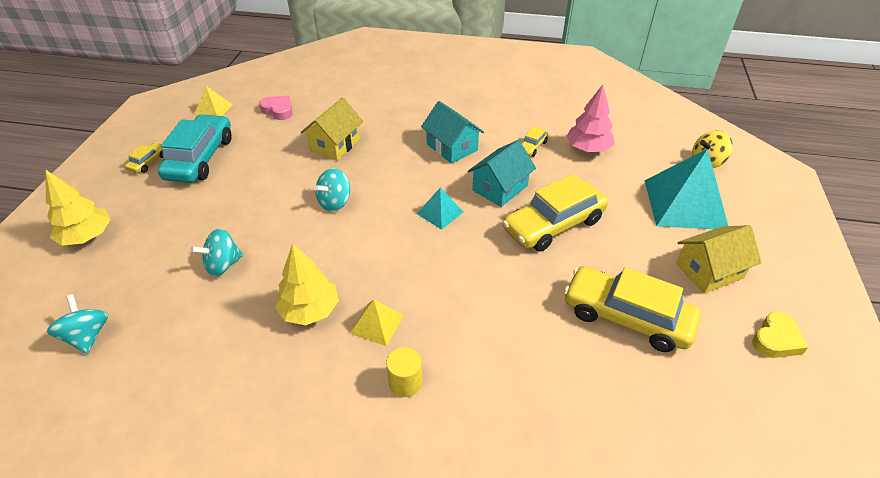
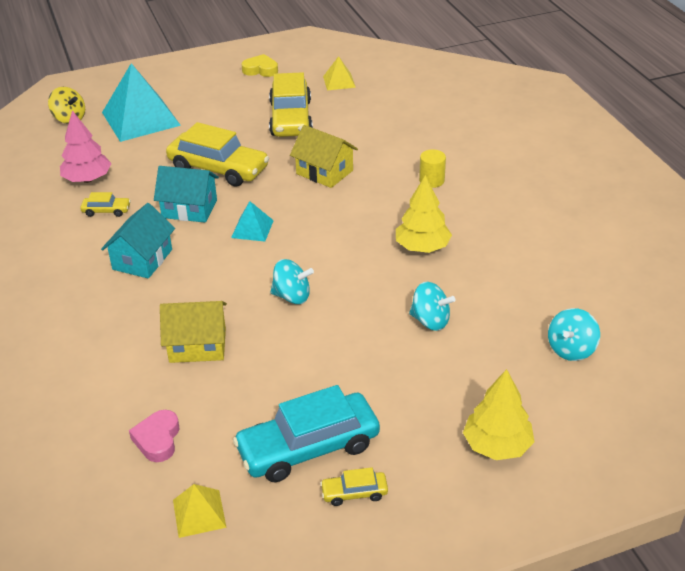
camera: 120 degrees left, 5 degrees down
(377, 324) = (400, 211): yellow pyramid -> yellow pyramid (339, 81)
(709, 271) = (215, 98): yellow house -> yellow house (324, 172)

